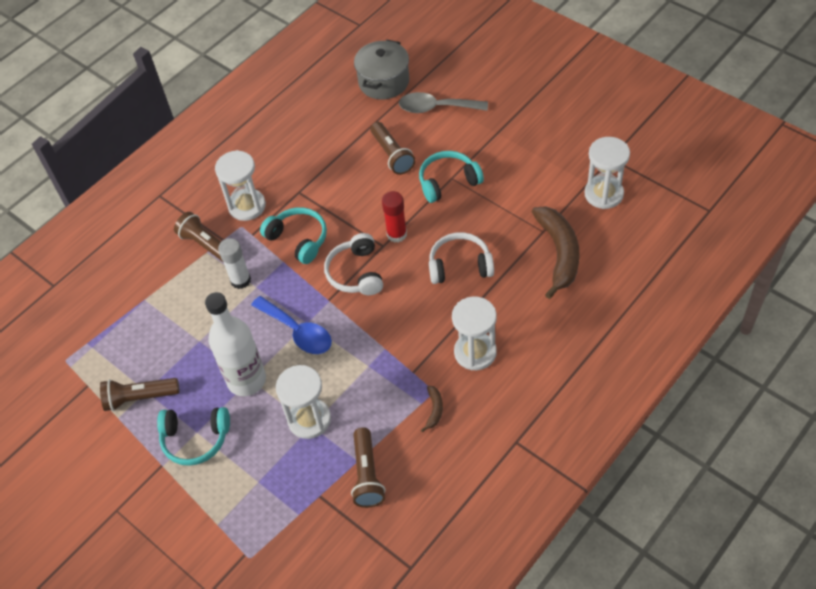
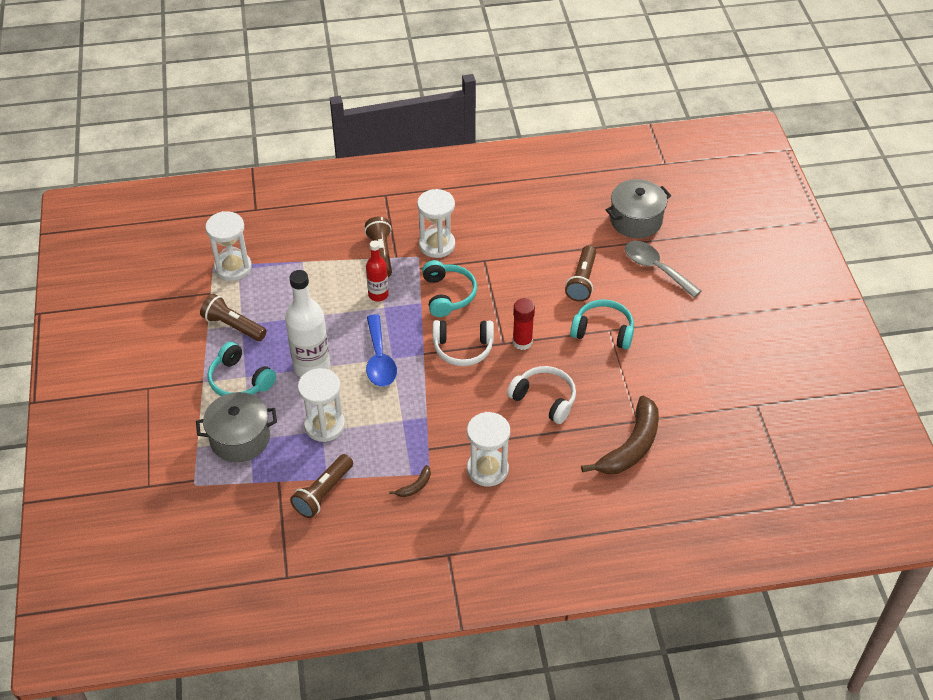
camera: 35 degrees right, 5 degrees down
(240, 280) = (378, 295): white glue stick -> red bottle
(248, 487) = (240, 438): none -> grey pot
(356, 273) = (463, 348): white headphones -> white headphones turned 120 degrees counterclockwise
(603, 194) = (718, 428): white hourglass -> white hourglass (233, 267)

